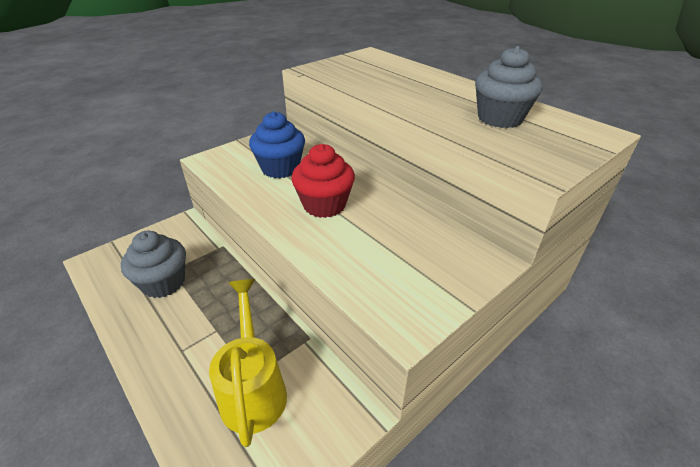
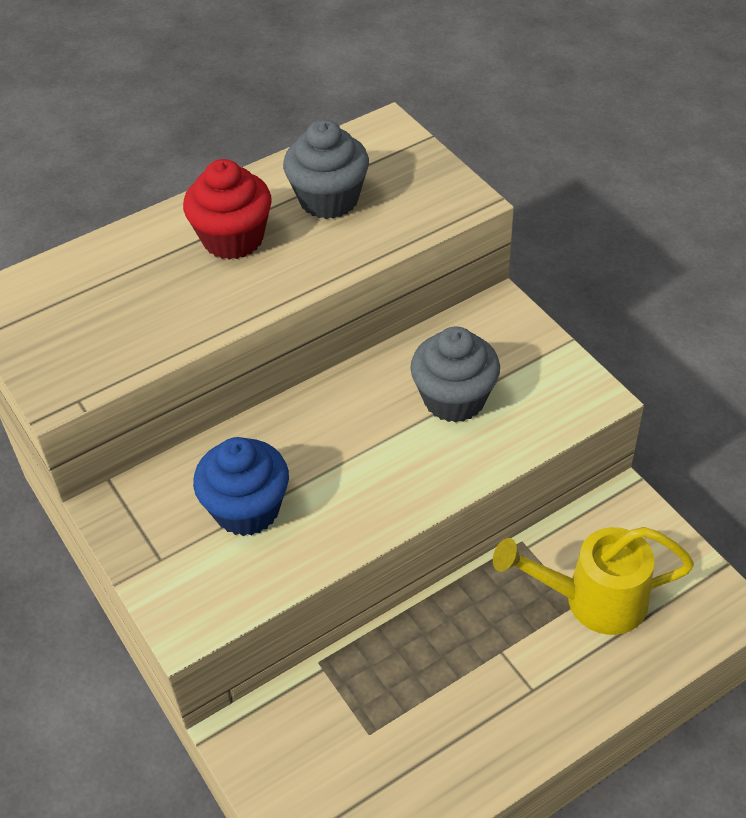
camera: 80 degrees left, 10 degrees up
(163, 282) = (398, 740): grey cupcake -> grey cupcake (454, 399)
(324, 205) = (366, 453): red cupcake -> red cupcake (233, 239)

